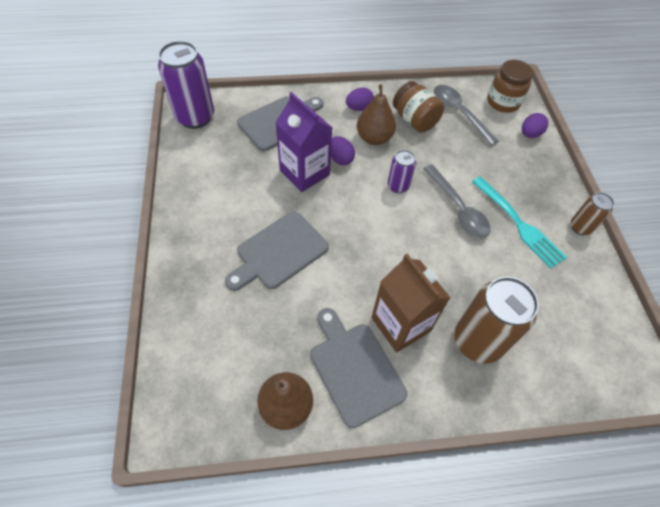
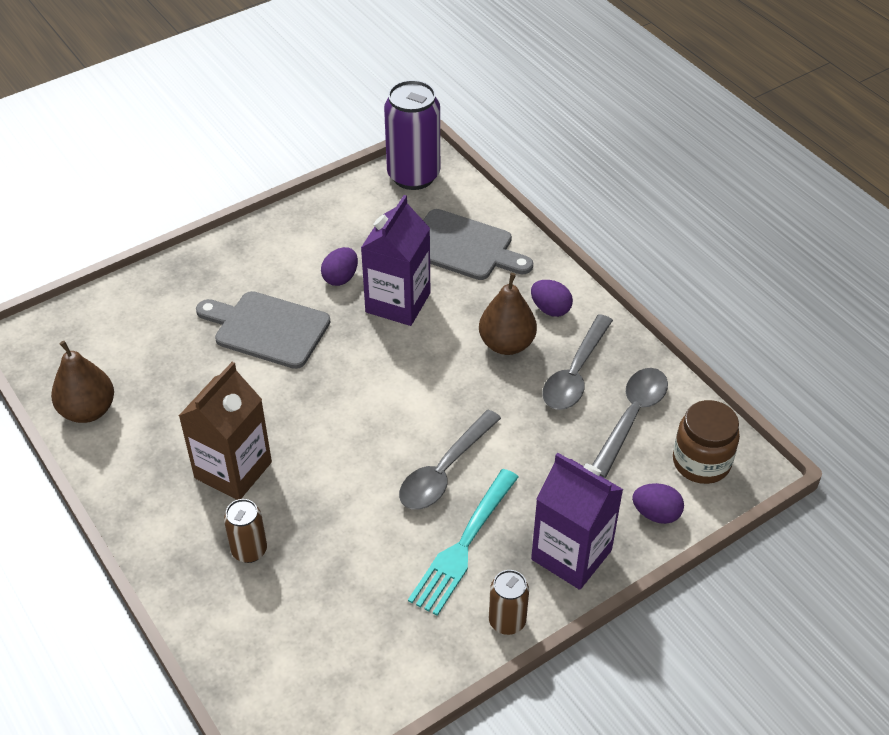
camera: 65 degrees right, 10 degrees down
(340, 159) = (445, 326): purple egg -> purple egg (340, 278)
(354, 369) = (156, 449): grey cutting board -> none
(398, 186) = (439, 397): purple can -> none
(414, 120) = (575, 373): brown jar -> grey spoon
(477, 341) = (249, 550): brown can -> brown can, size x0.53
(544, 179) = (571, 555): none -> purple carton

